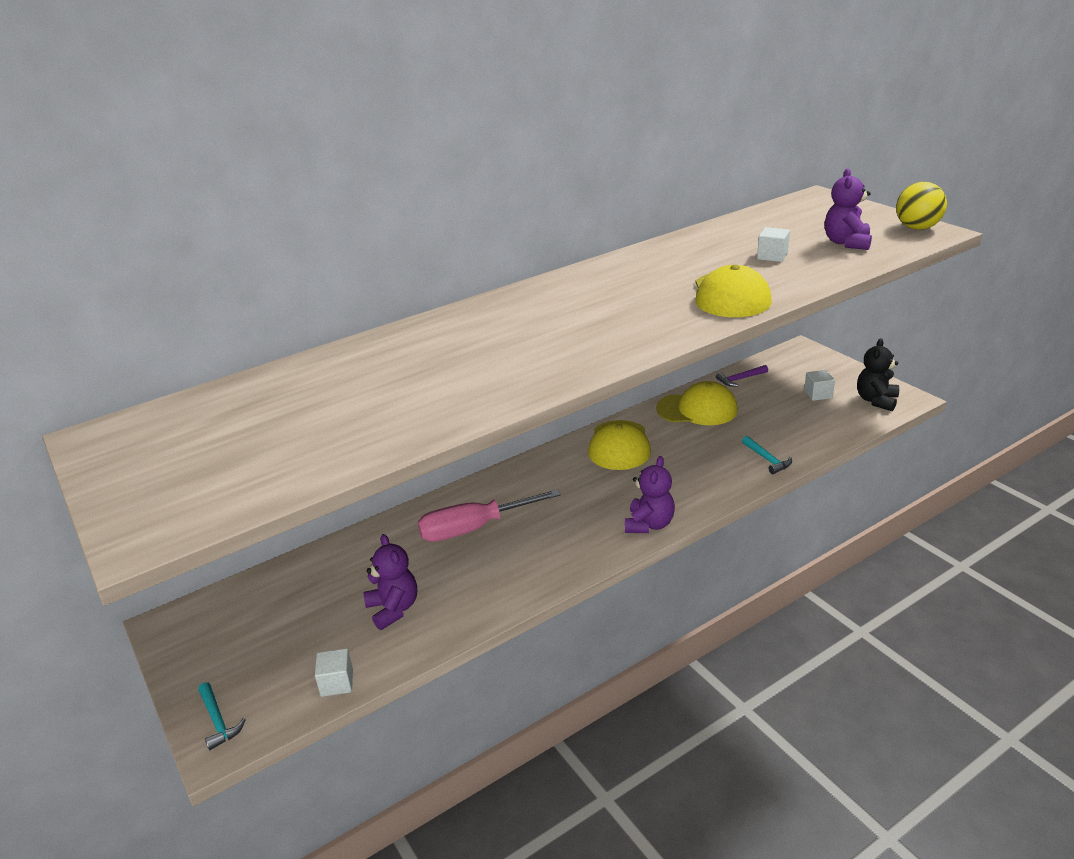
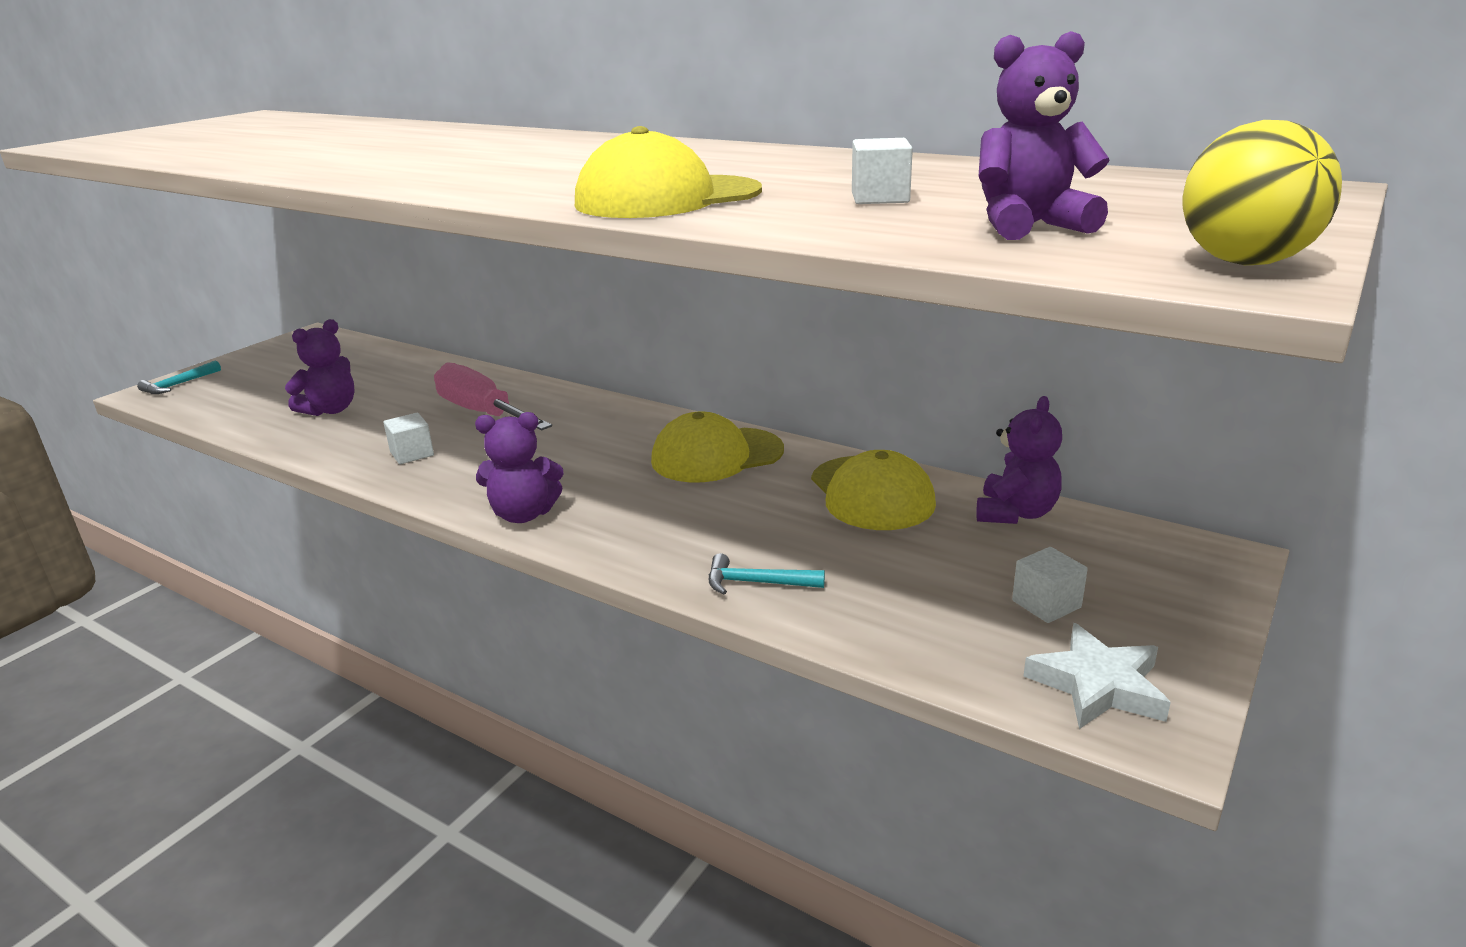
camera: 65 degrees right, 5 degrees down
(337, 683) = (218, 414): white cube -> white cube (412, 454)
(740, 379) = (1015, 513): purple hammer -> purple teddy bear
(767, 459) = (756, 583): turquoise hammer -> turquoise hammer turned 60 degrees clockwise
(876, 400) = (1097, 685): black teddy bear -> white star

